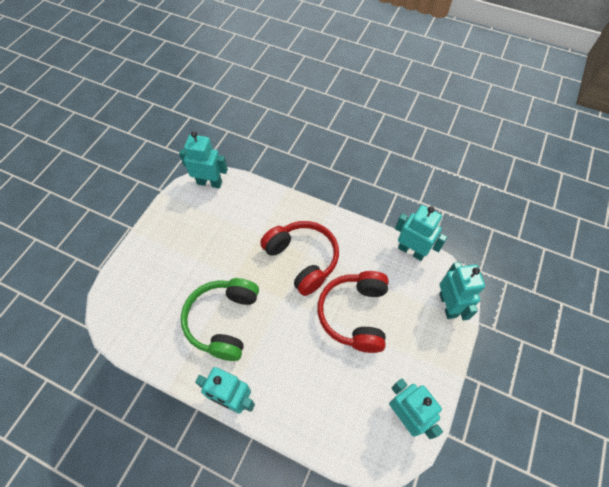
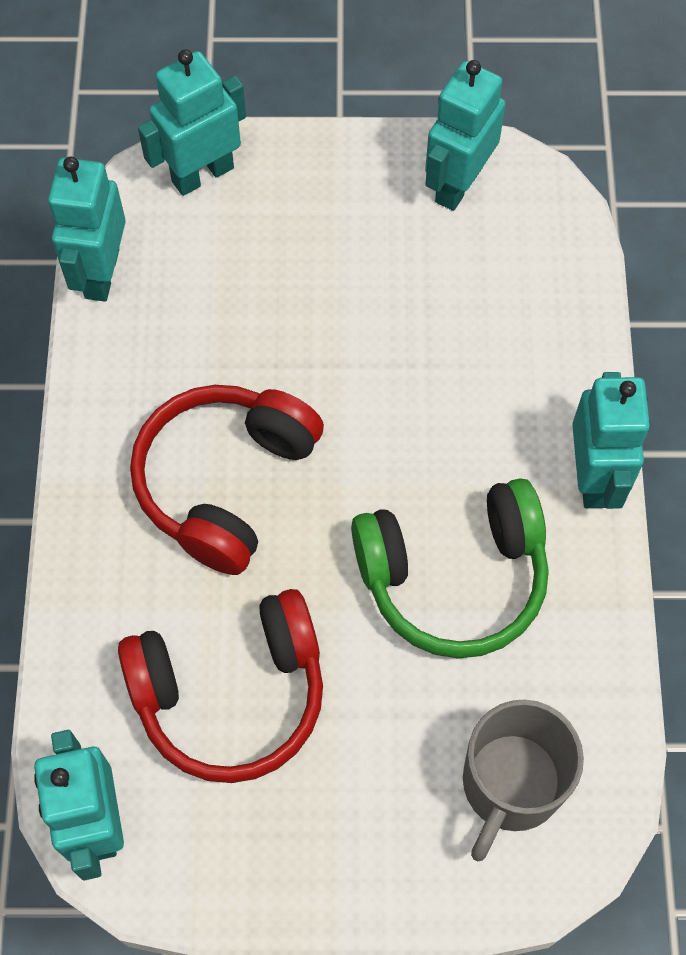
camera: 115 degrees left, 5 degrees up
(141, 303) = (510, 785): none -> grey mug
(355, 314) = (306, 329): red headphones -> red headphones (231, 694)

